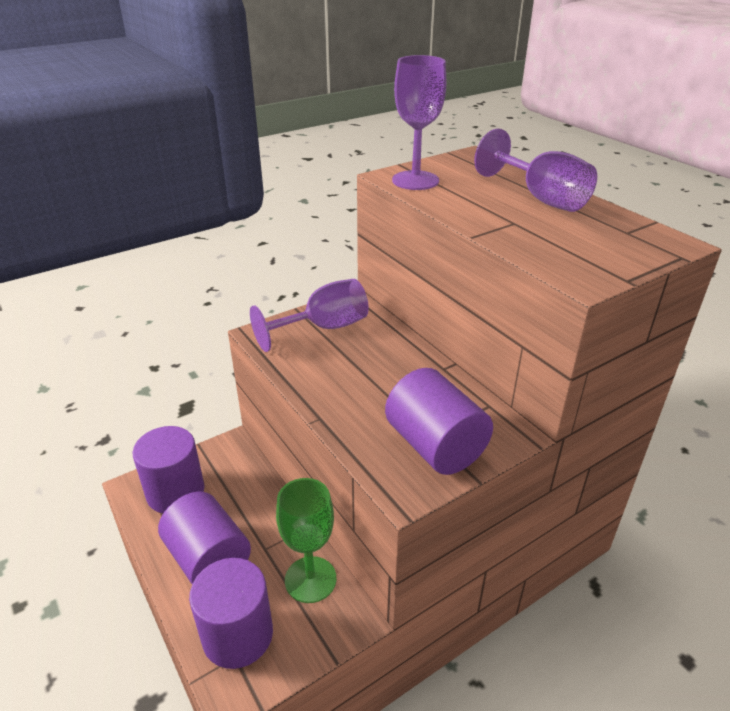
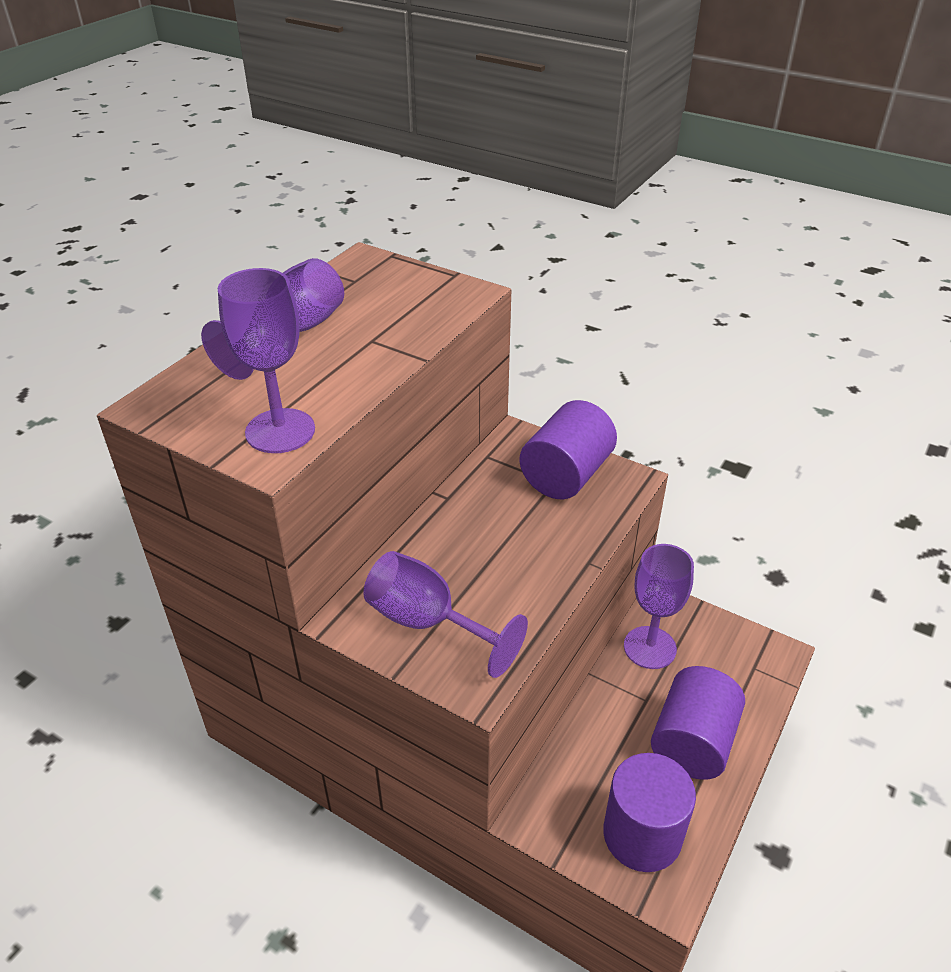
camera: 115 degrees left, 5 degrees up
(238, 635) = (737, 675): purple cylinder -> none
(310, 579) = (650, 647): green goblet -> purple goblet

